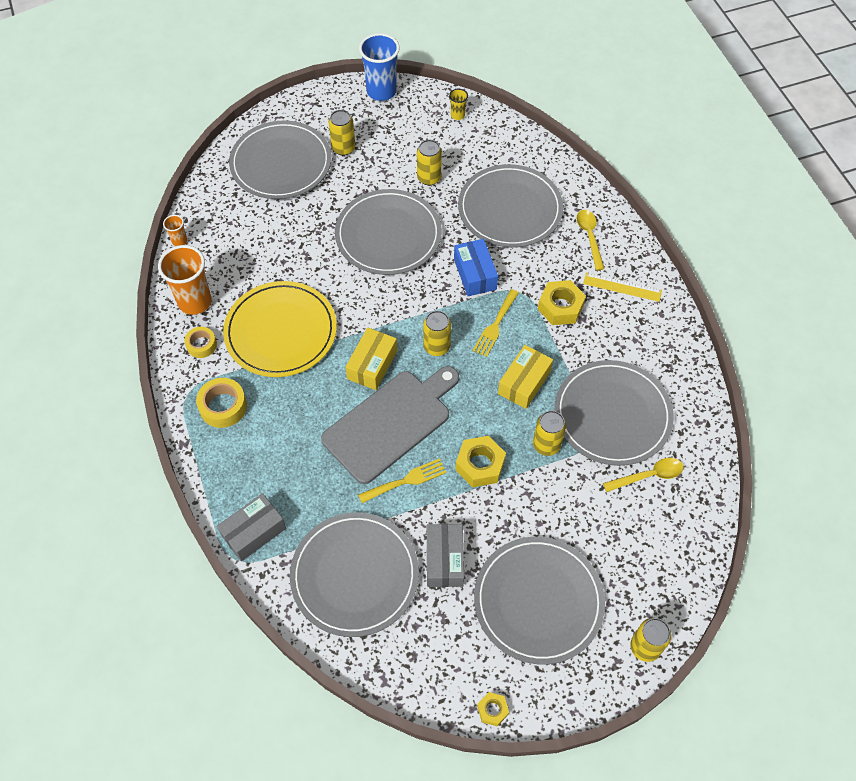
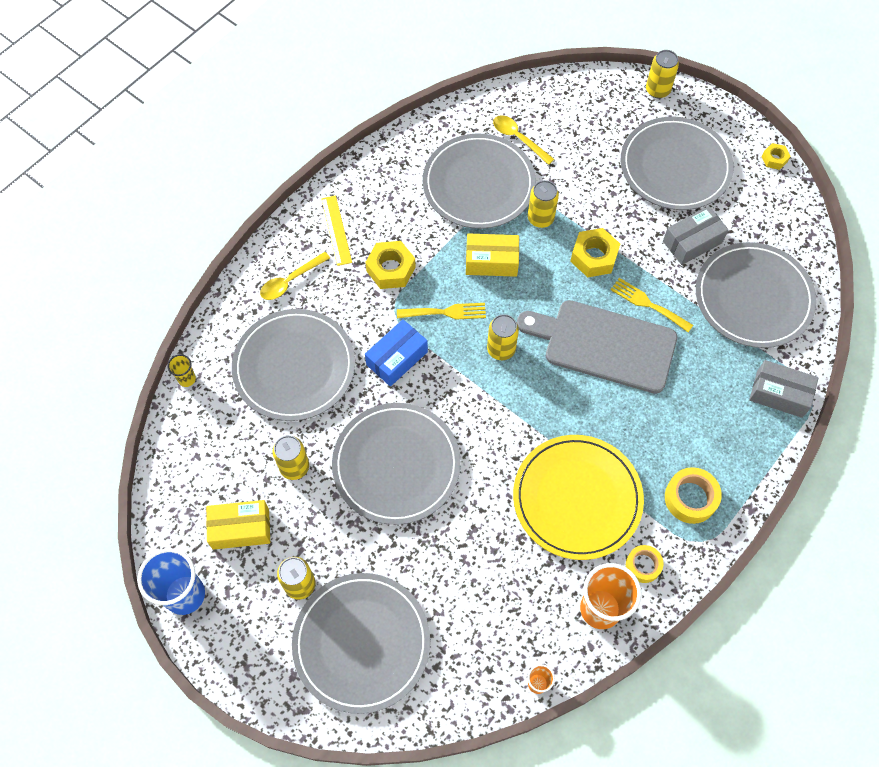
camera: 120 degrees left, 5 degrees up
(372, 365) = (557, 393): yellow box -> yellow box (241, 528)
(457, 115) = (182, 486): yellow cup -> yellow cup (187, 379)

